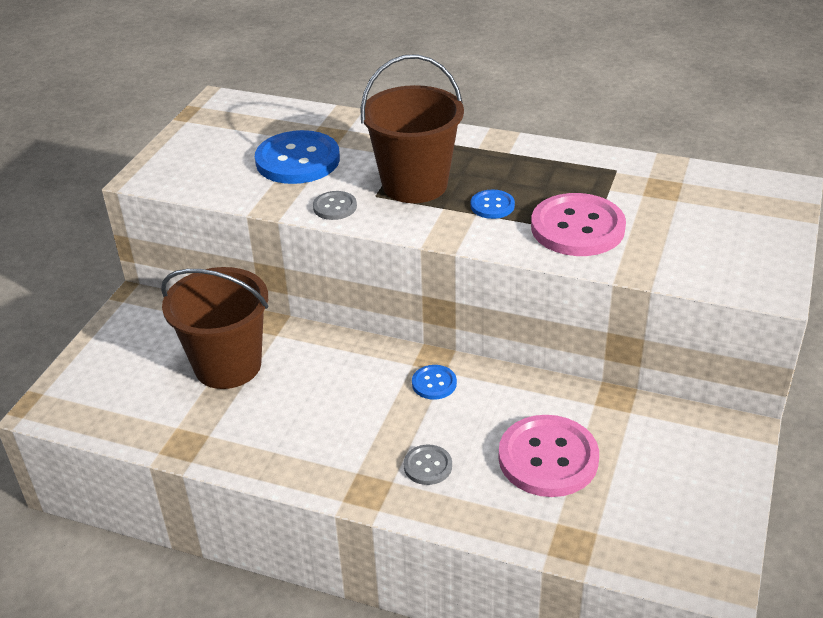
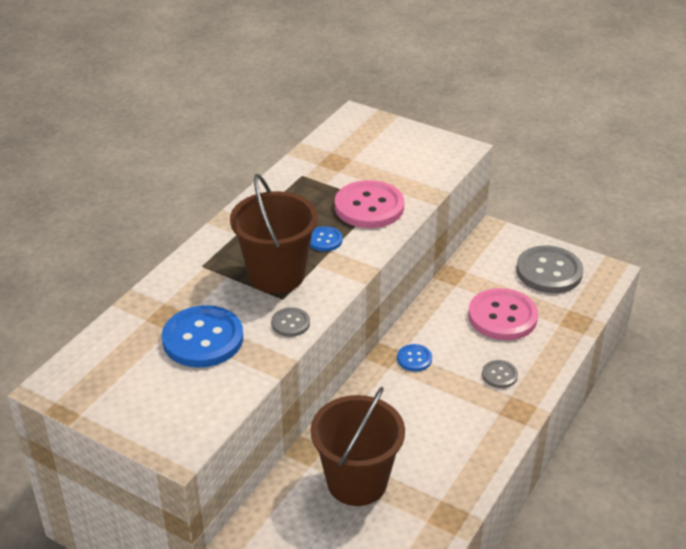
camera: 80 degrees left, 0 degrees up
(676, 502) = (549, 271): none -> grey button

